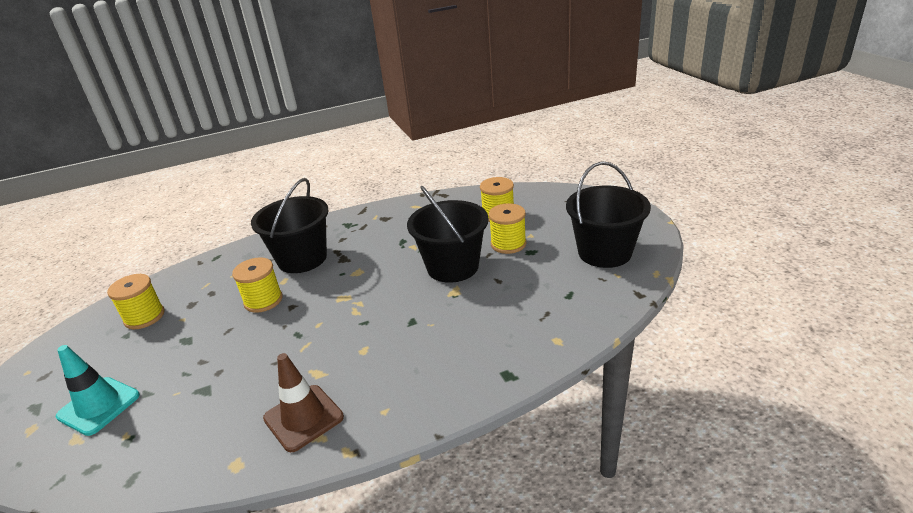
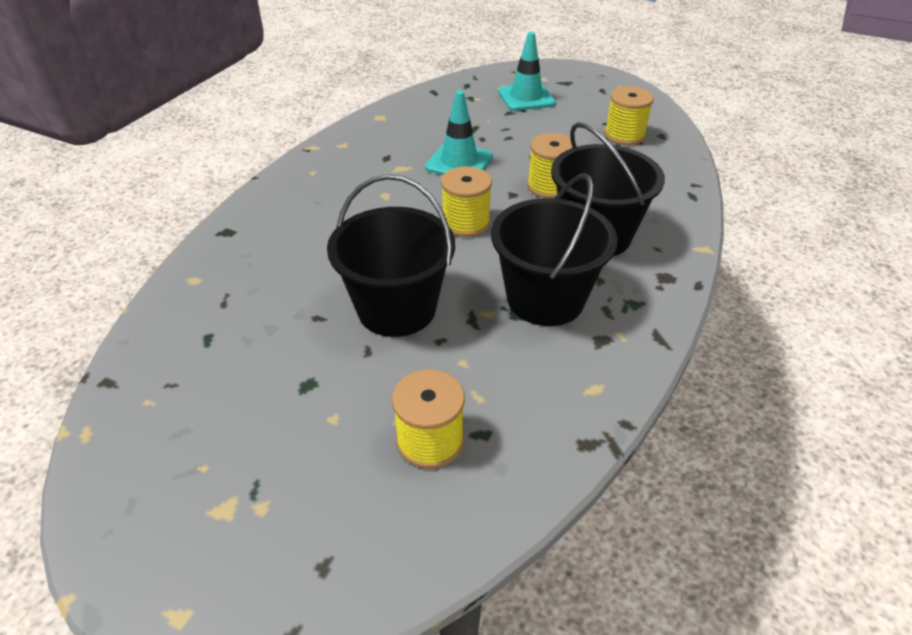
camera: 135 degrees right, 10 degrees up
(274, 354) = (459, 162): none -> turquoise traffic cone
(303, 418) = (370, 146): brown traffic cone -> none
(508, 244) = (354, 382): yellow spool -> yellow spool (466, 223)
(604, 252) = (184, 439): black bucket -> black bucket (545, 299)

